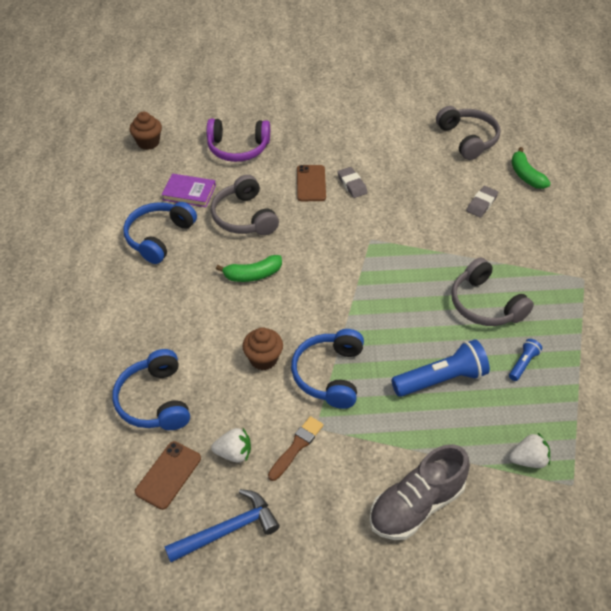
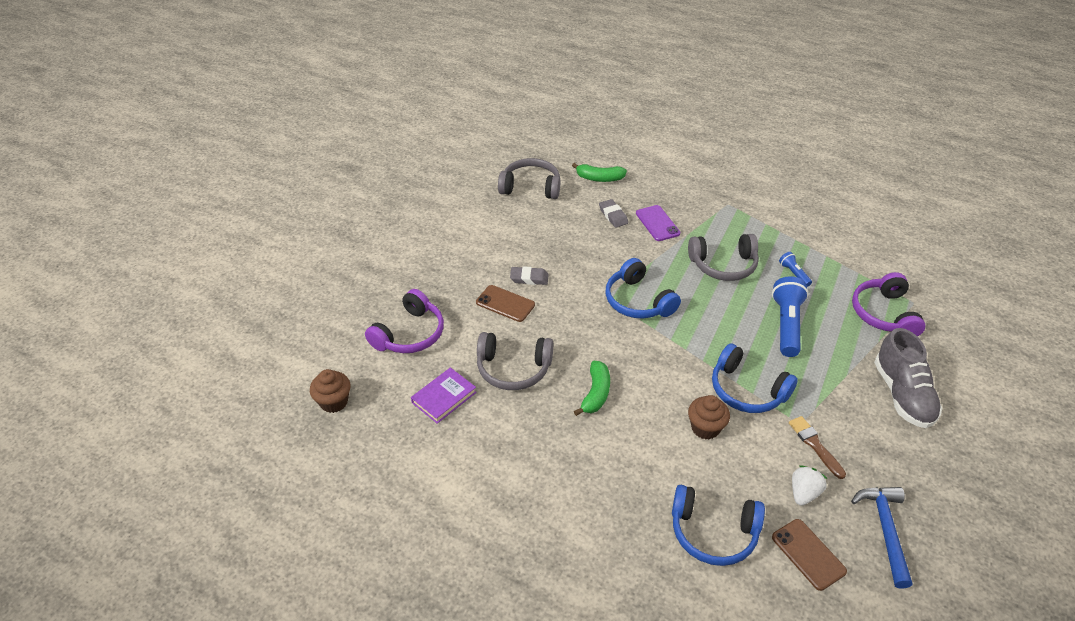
camera: 60 degrees left, 5 degrees down
(159, 237) = (491, 447): blue headphones -> blue headphones (638, 301)
(500, 237) = (657, 223): none -> purple phone
(528, 460) = (884, 314): white strawberry -> purple headphones

